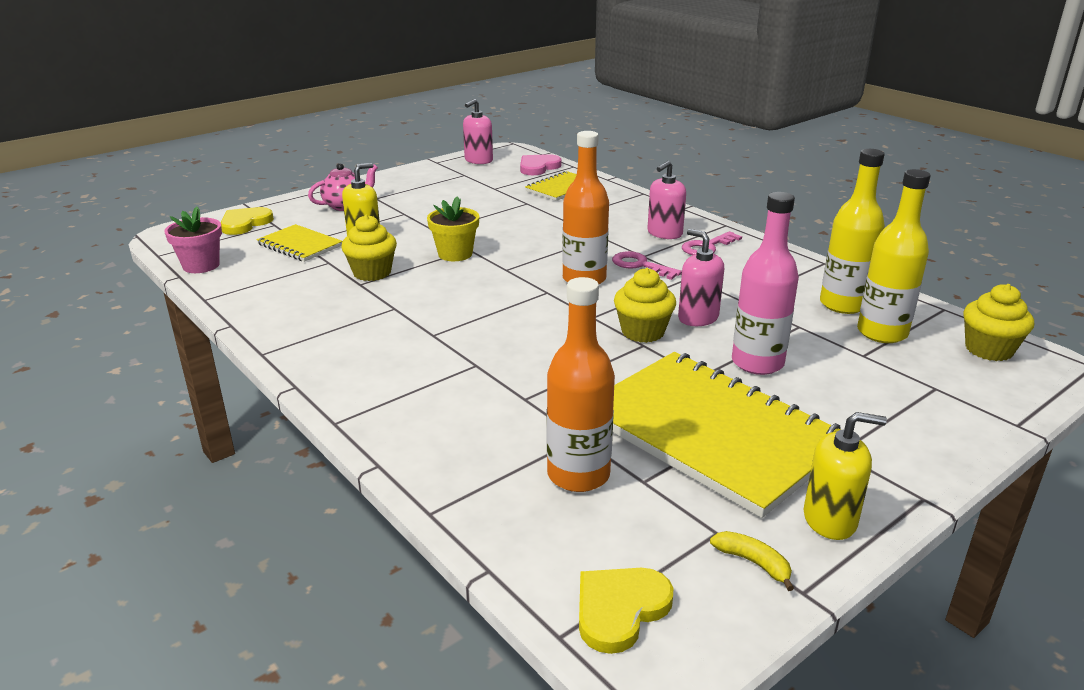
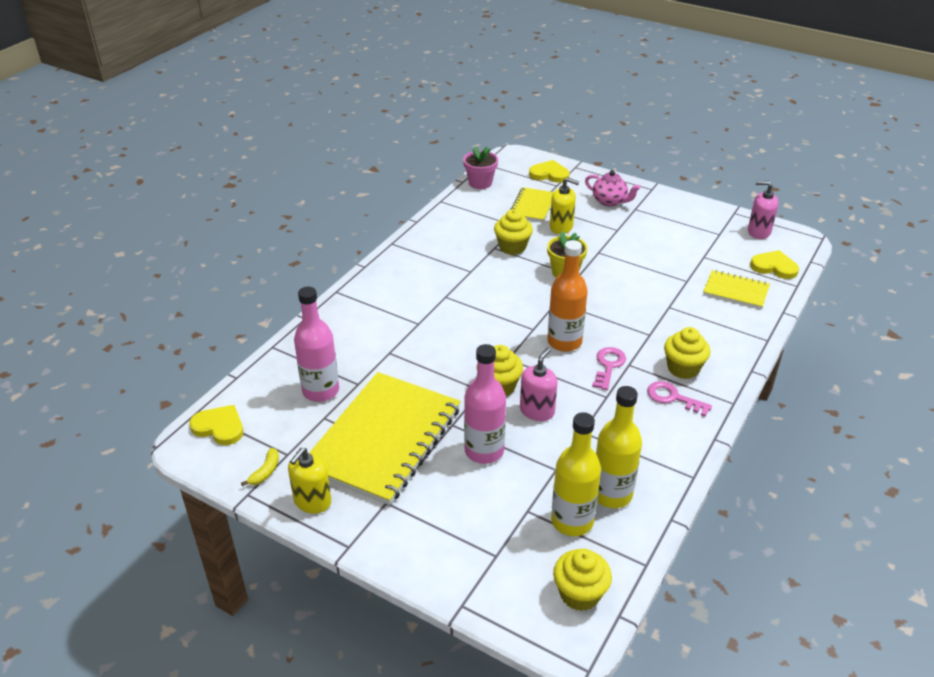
camera: 70 degrees right, 10 degrees up
(538, 167) = (774, 267): pink heart -> yellow heart
(578, 475) = (320, 391): orange bottle -> pink bottle
(664, 233) = (683, 368): pink soap dispenser -> yellow cupcake
(830, 519) = (312, 501): yellow soap dispenser -> yellow soap dispenser turned 45 degrees clockwise

